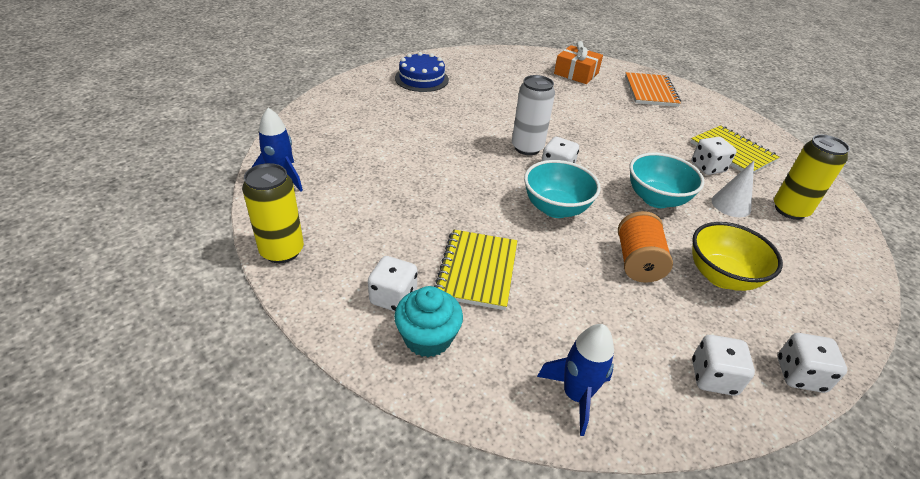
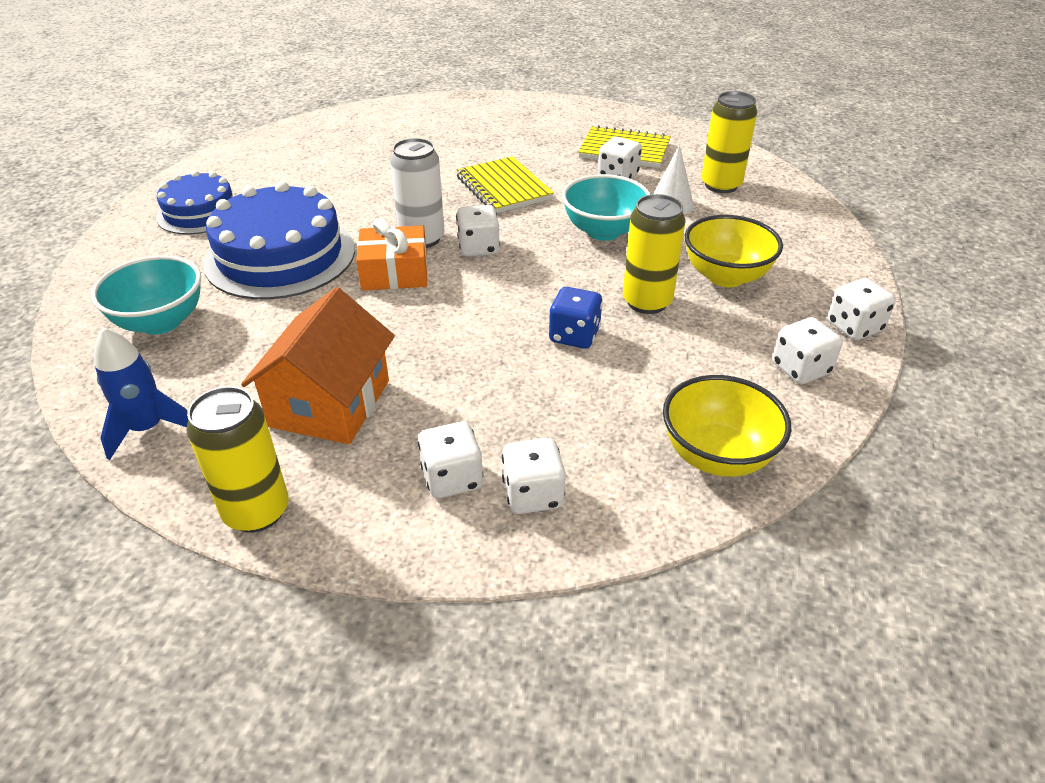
camera: 35 degrees left, 0 degrees up
(376, 215) = (330, 403): none -> orange house
(428, 338) = (533, 494): turquoise cupcake -> white dice
(437, 121) = (280, 256): none -> blue cake
(477, 270) = (509, 398): yellow notebook -> yellow notebook (503, 188)
(555, 208) = (520, 290): turquoise bowl -> turquoise bowl (161, 322)
(560, 256) = (574, 336): none -> blue dice
(576, 73) = (388, 128): orange gift -> orange gift (394, 272)
(576, 395) = (717, 456): blue rocket -> yellow bowl
(637, 262) = (647, 302): orange spool -> yellow can
(650, 91) = (488, 117): orange notebook -> none

